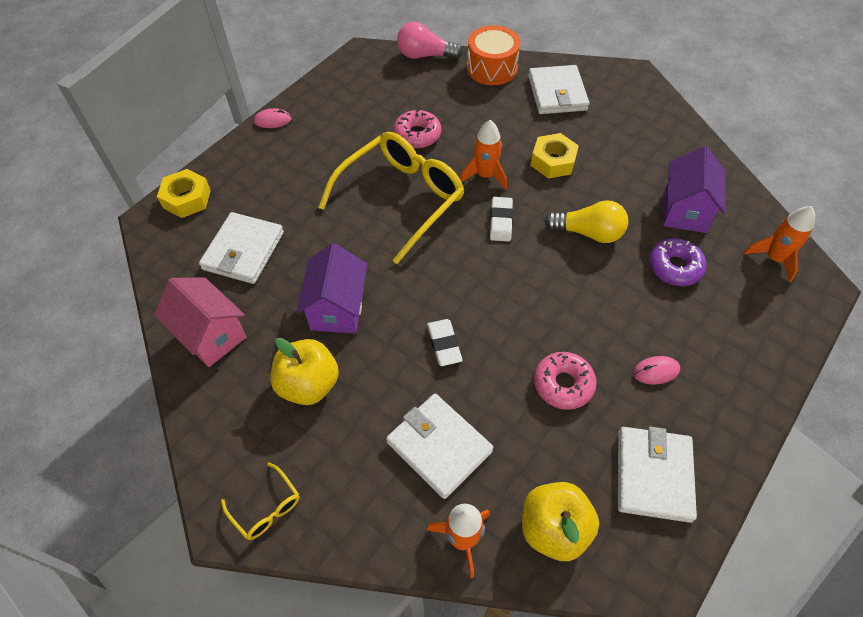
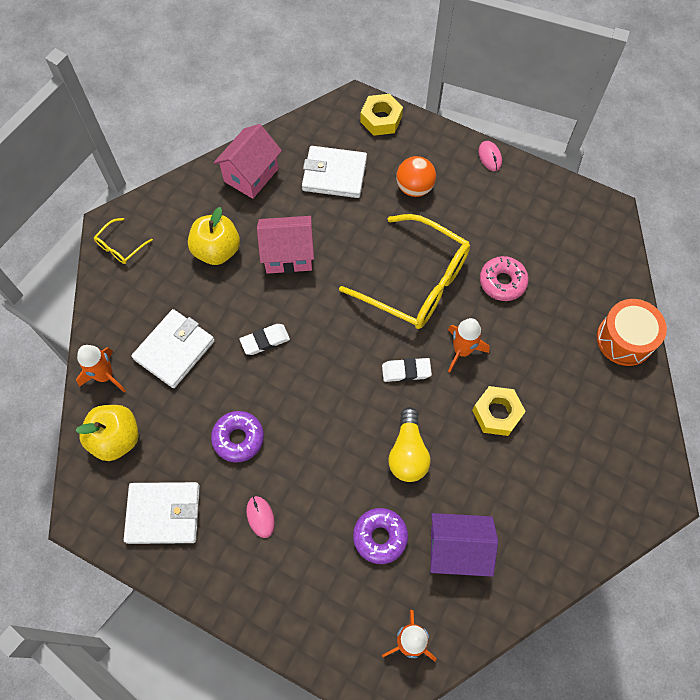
camera: 80 degrees right, 10 degrees up
(287, 183) = (414, 188): none -> orange ball
(337, 308) = (288, 255): purple house -> pink house
(425, 55) = (625, 270): pink light bulb -> none
(557, 93) = (603, 411): white wallet -> none
(563, 384) = (238, 438): pink donut -> purple donut

